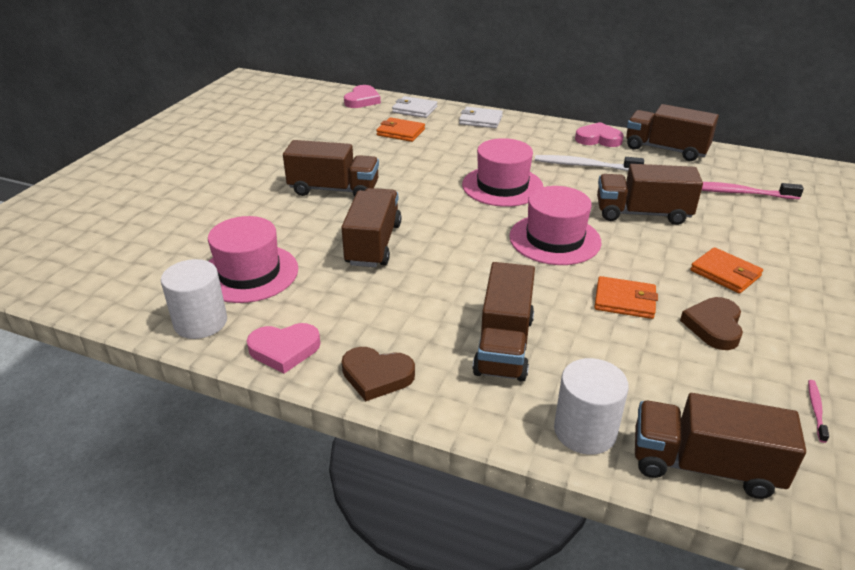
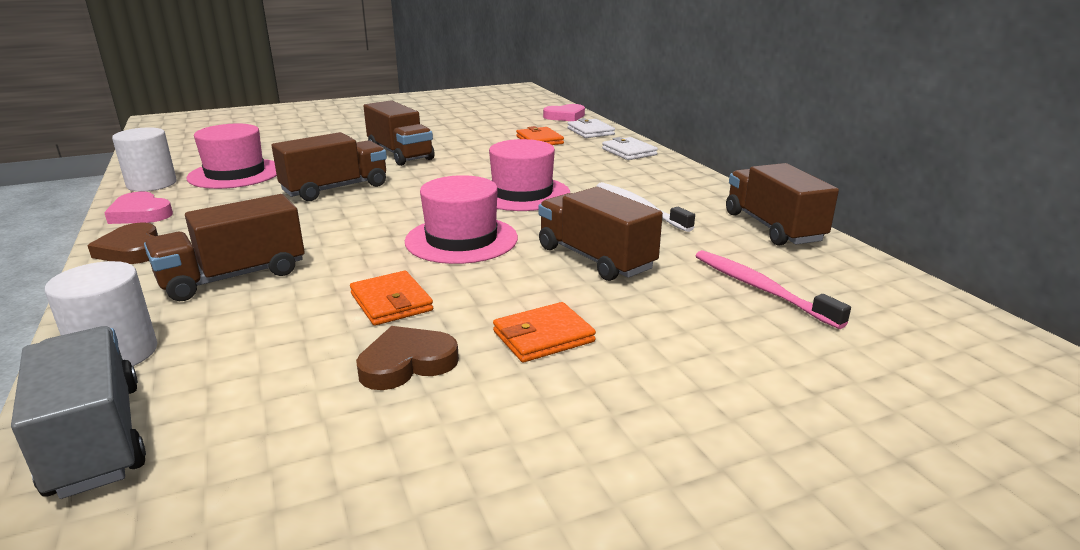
camera: 45 degrees right, 10 degrees down
(598, 139) = (712, 196): pink heart -> none
(704, 466) = (96, 438): brown truck -> grey truck
(725, 273) = (543, 336): orange wallet -> orange wallet turned 60 degrees clockwise
(816, 410) = (289, 488): pink toothbrush -> none

